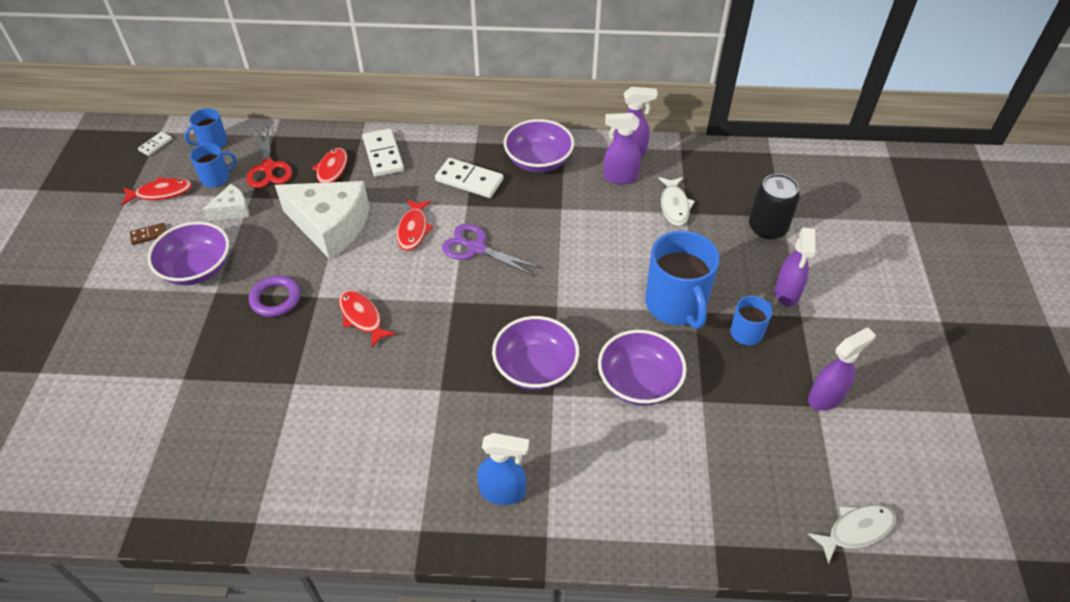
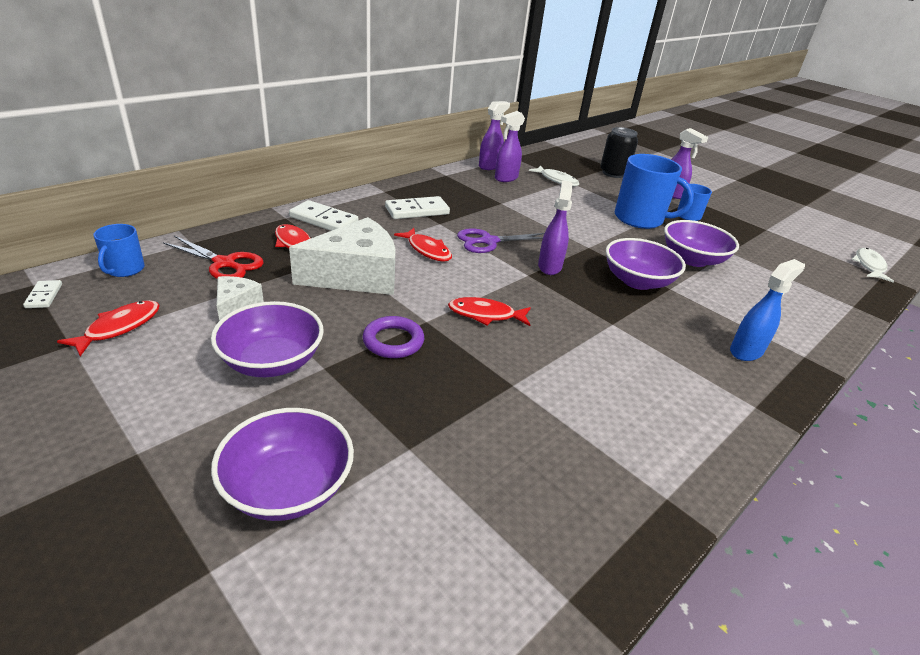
camera: 50 degrees left, 15 degrees down
(149, 235) = (161, 365): brown domino -> none
(216, 178) = (175, 291): blue mug -> none
(538, 161) = (445, 187): purple bowl -> purple bowl (288, 487)
(826, 397) = (762, 224): purple spray bottle -> purple spray bottle (549, 266)

